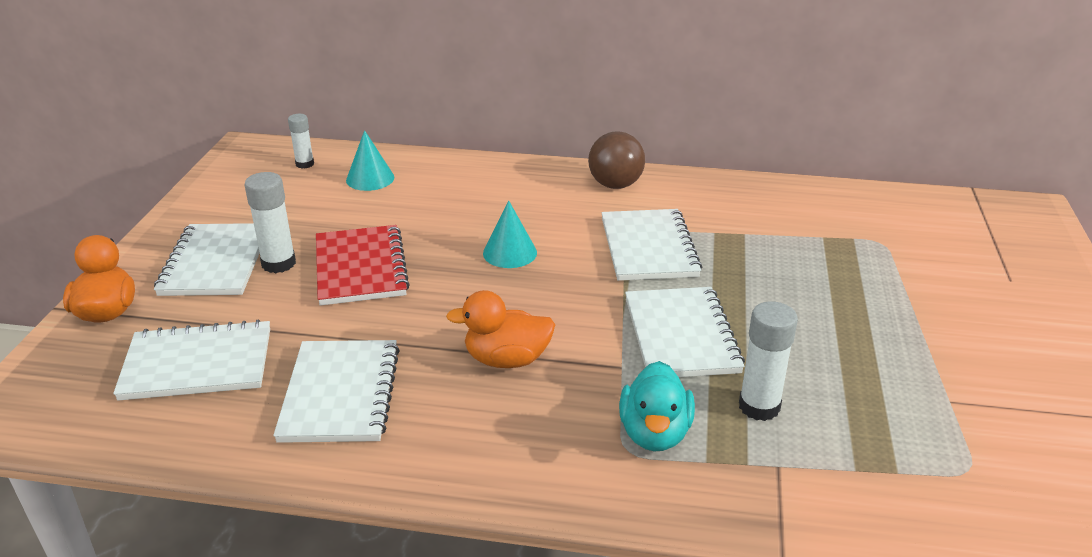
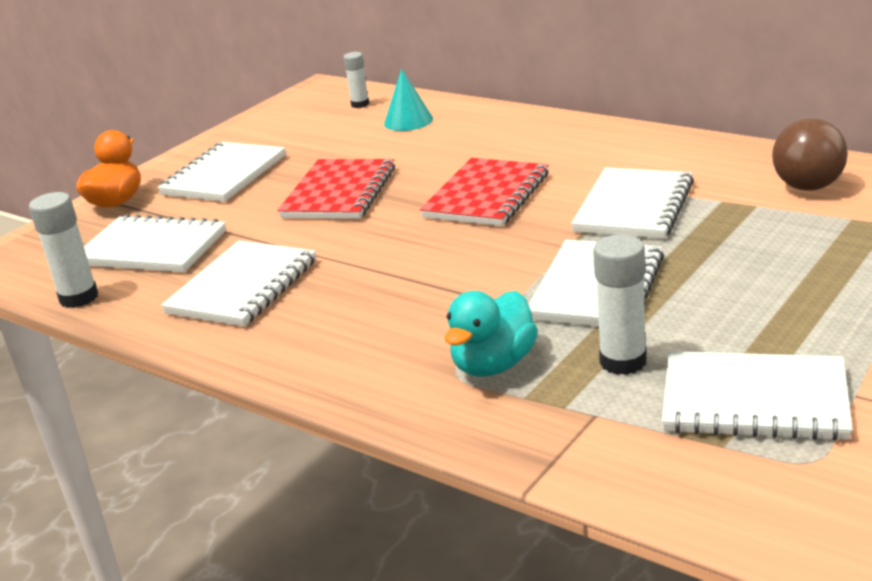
camera: 30 degrees right, 5 degrees down
(278, 263) = (274, 182): white glue stick -> white glue stick (79, 298)
(507, 359) = (407, 283): orange duck -> none
(510, 253) = (486, 196): turquoise cone -> red notebook
(615, 185) = (650, 147): brown ball -> brown ball (807, 187)
(885, 422) = (754, 400): none -> white notebook

